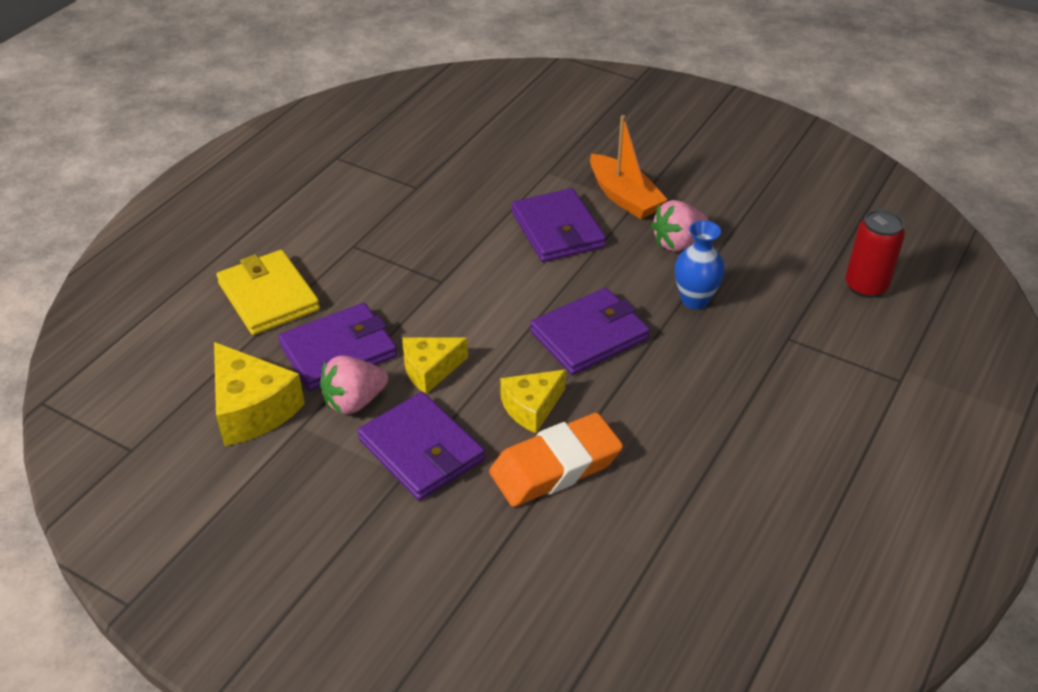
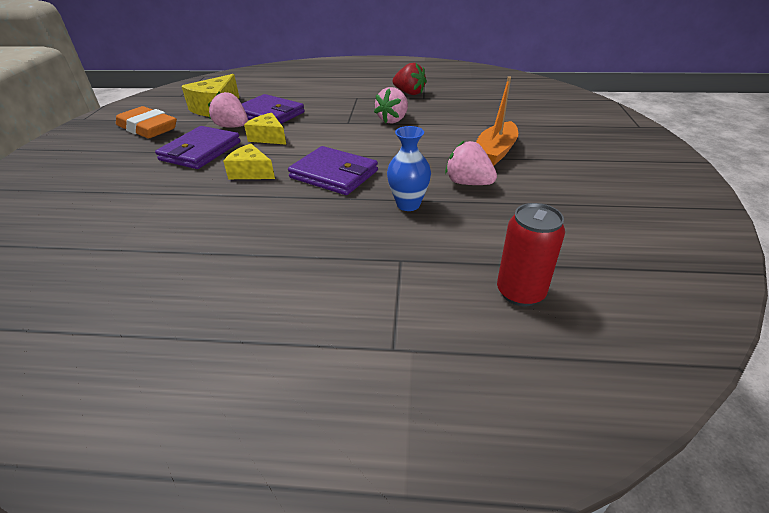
camera: 65 degrees right, 5 degrees down
(269, 296) = (300, 91): yellow wallet -> none
(387, 193) = (409, 93): none -> red strawberry
(469, 239) = (393, 120): none -> pink strawberry
(555, 467) = (199, 192): orange eraser -> orange eraser (148, 128)
(557, 230) = (431, 140): purple wallet -> none

